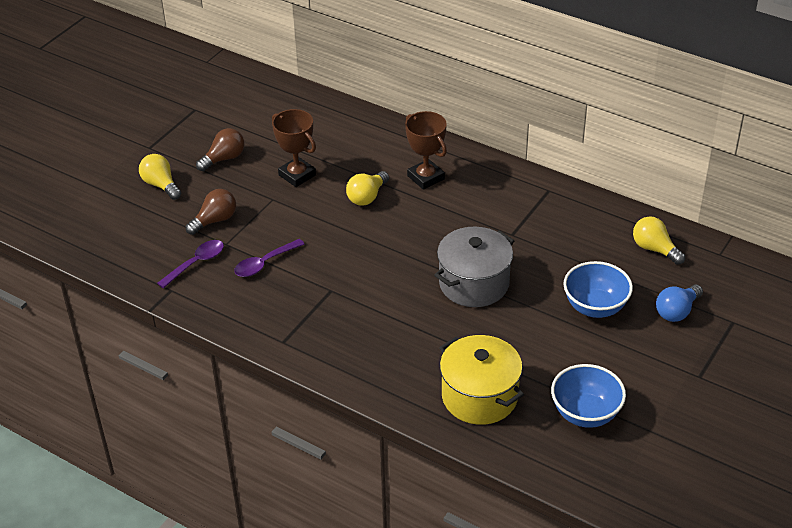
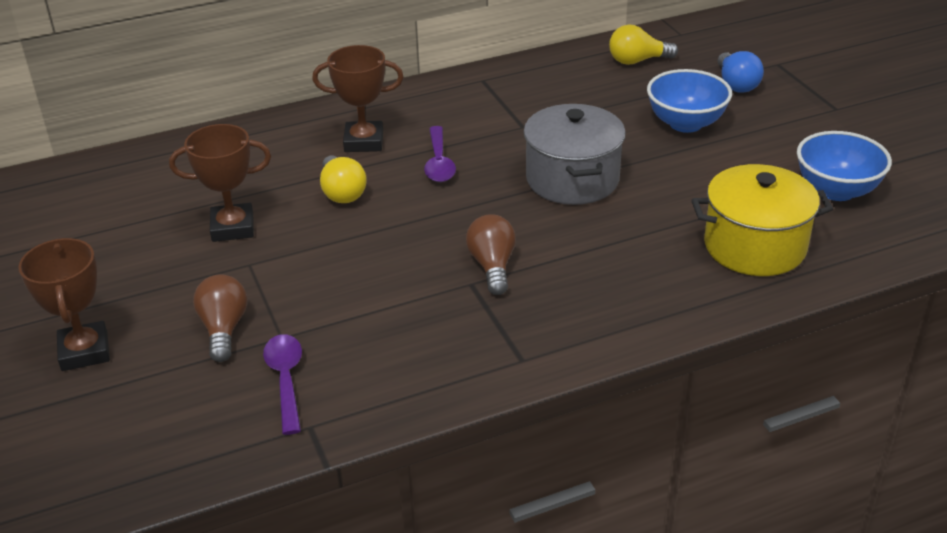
camera: 55 degrees left, 5 degrees down
(161, 185) = (85, 351): yellow light bulb -> brown trophy
(224, 158) = (116, 274): brown light bulb -> brown light bulb (492, 266)
(264, 263) = (360, 318): purple spoon -> purple spoon (439, 163)

